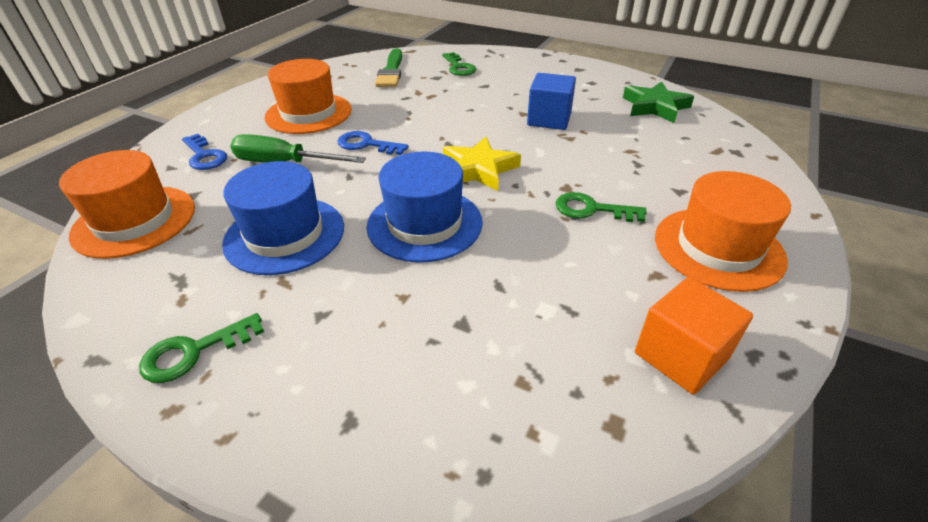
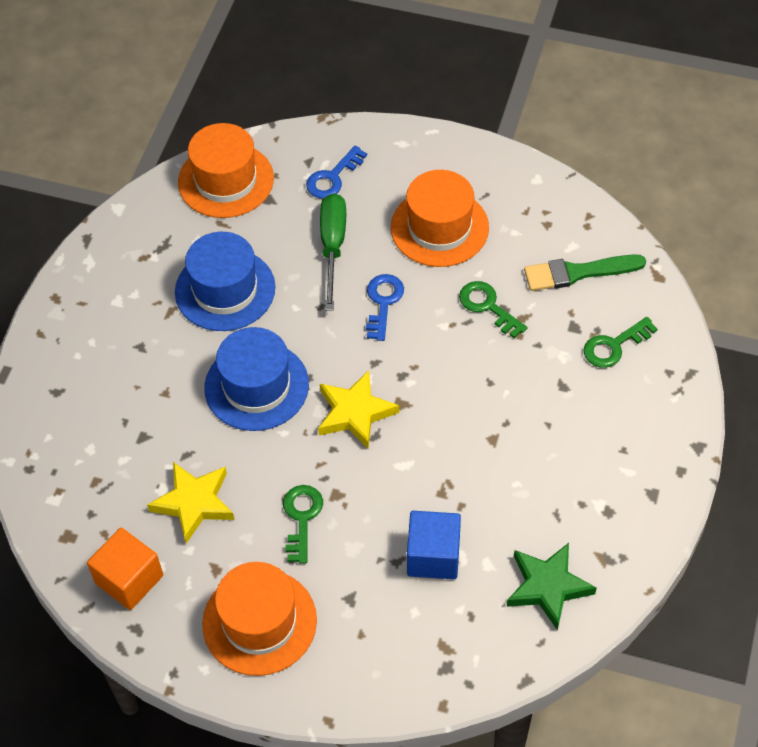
camera: 80 degrees right, 15 degrees up
(195, 351) = (99, 288): green key -> green key (488, 307)
(549, 119) = (482, 468): blue cube -> blue cube (433, 556)
(568, 284) = (194, 503): none -> yellow star

